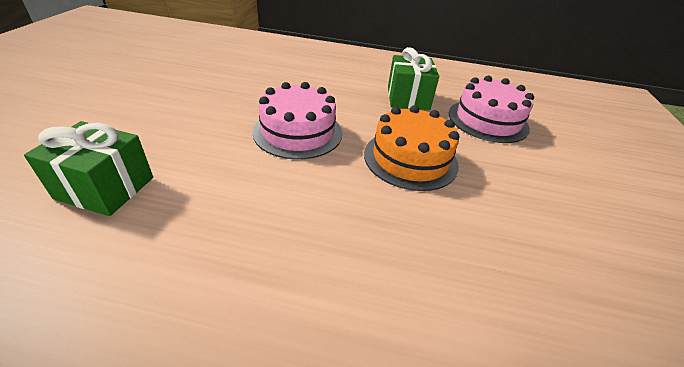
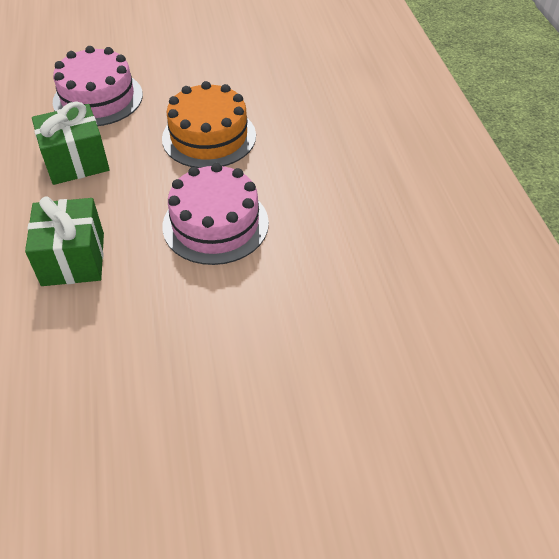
camera: 110 degrees left, 10 degrees up
(105, 188) = (398, 312): green gift -> green gift (73, 259)

